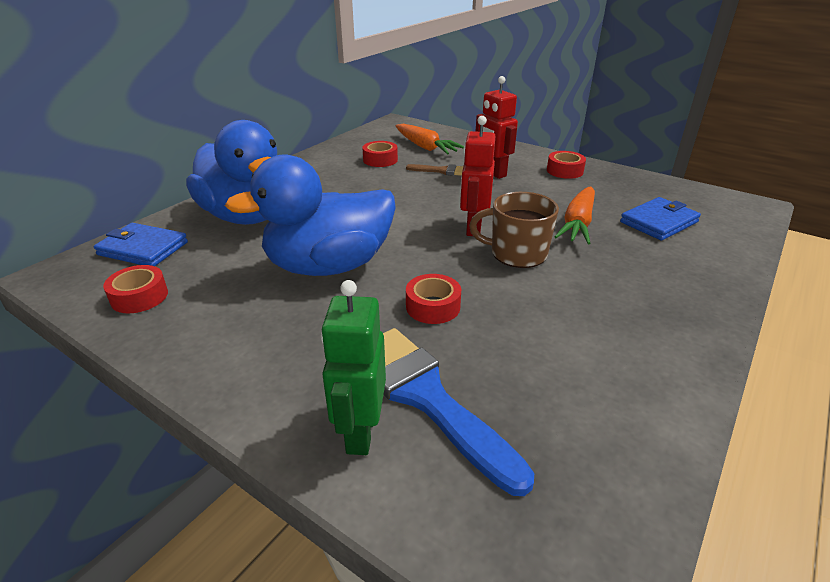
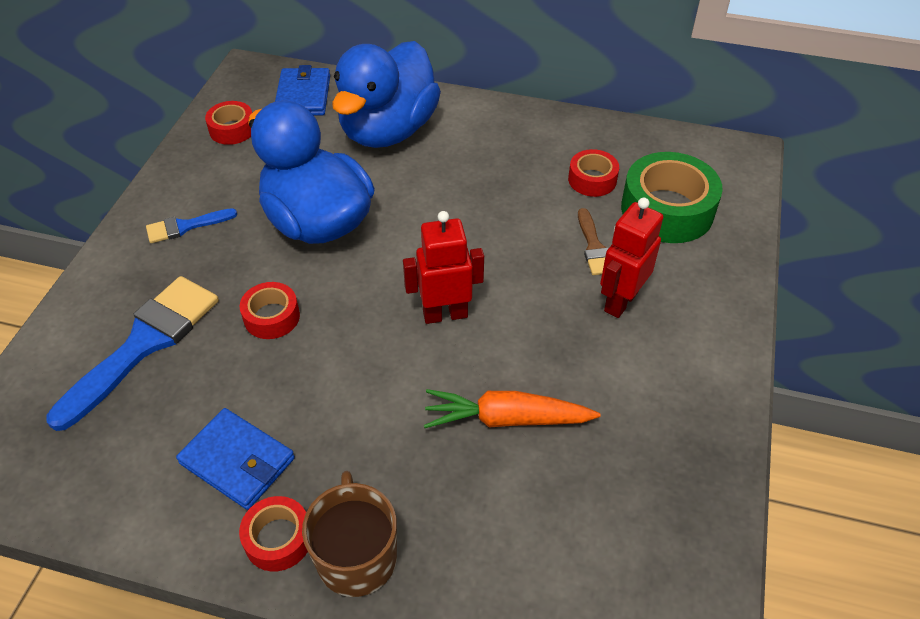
camera: 70 degrees right, 15 degrees up
(264, 346) = (186, 226): none -> blue brush
(360, 432) = (100, 315): green robot -> none
(425, 147) = (667, 210): orange carrot -> green tape
(517, 253) = (400, 366): brown mug -> brown mug (356, 556)
(564, 171) = (682, 385): red tape -> red tape (278, 539)
(659, 222) = (558, 519): blue wallet -> blue wallet (237, 461)

